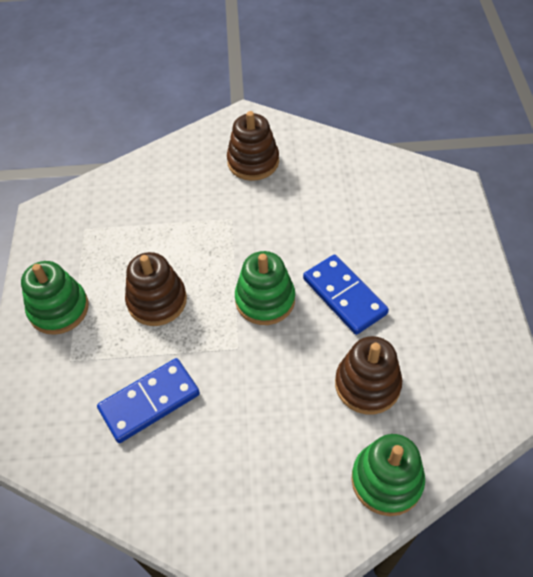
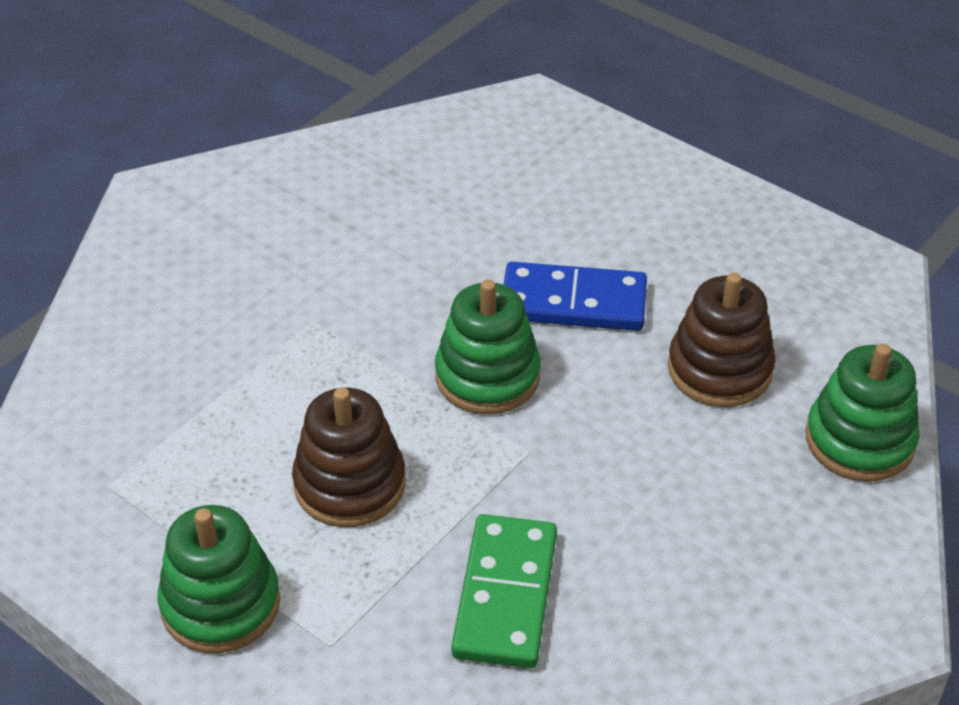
camera: 50 degrees left, 10 degrees down
(149, 402) = (506, 595): blue domino -> green domino
(253, 162) = (246, 237): brown stacking toy -> none

